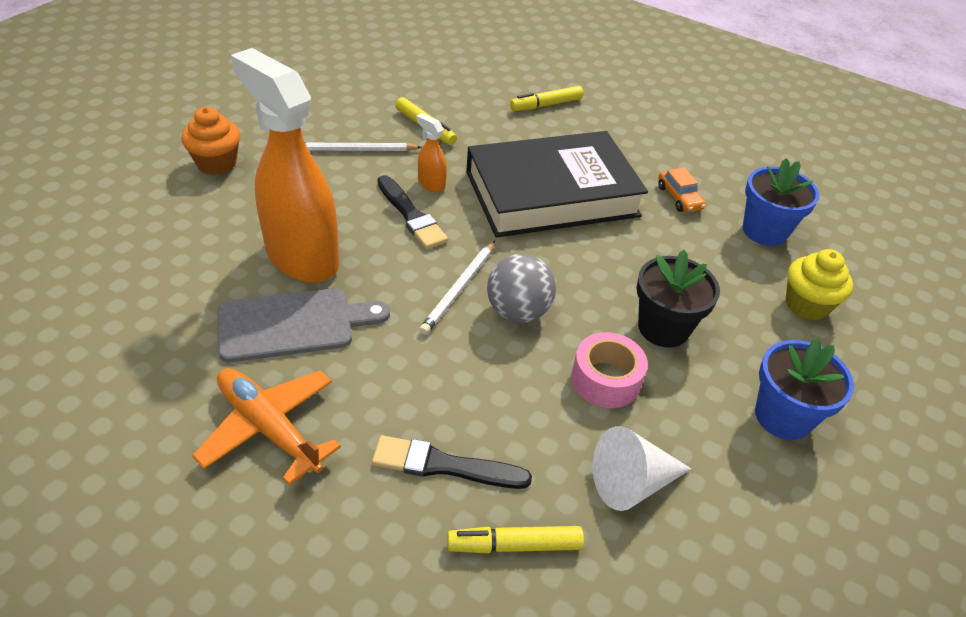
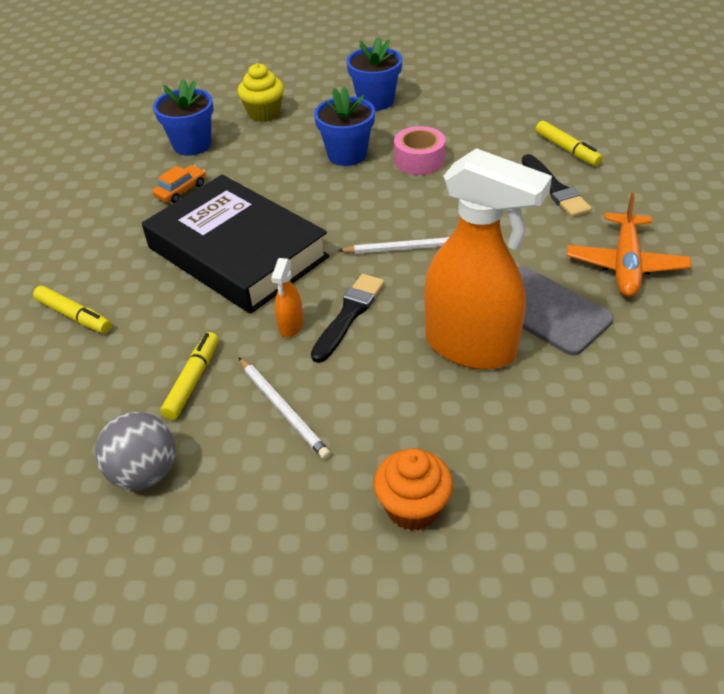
camera: 115 degrees left, 0 degrees up
(301, 257) = (471, 347): orange spray bottle -> orange spray bottle turned 75 degrees counterclockwise
(518, 311) = (400, 213): grey ball -> grey ball (145, 473)
(632, 483) = (482, 130): white cone -> none
(663, 328) = (347, 155): black flower pot -> blue flower pot

